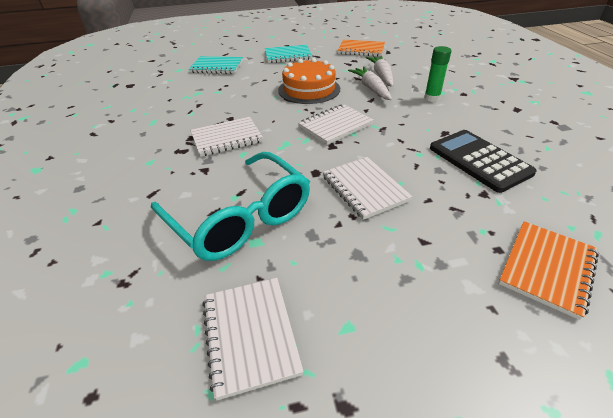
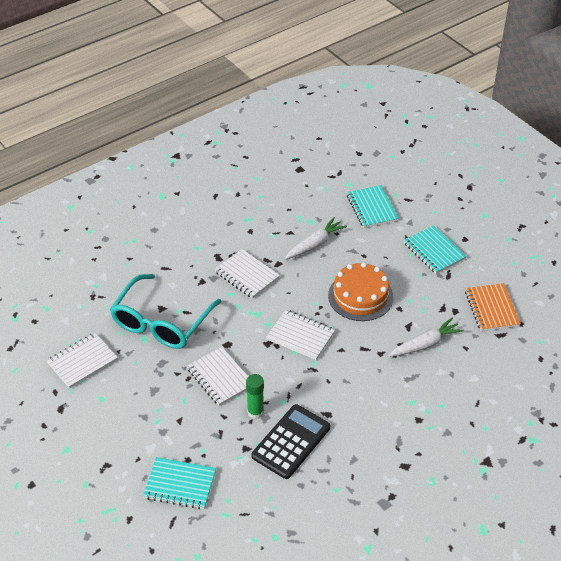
camera: 65 degrees right, 5 degrees up
(365, 188) = (220, 377): white notebook -> white notebook turned 75 degrees counterclockwise
(371, 88) = (388, 343): white carrot -> white carrot (315, 244)
(432, 98) = (393, 395): green glue stick -> green glue stick (255, 412)
(547, 268) = (180, 484): orange notebook -> turquoise notebook

